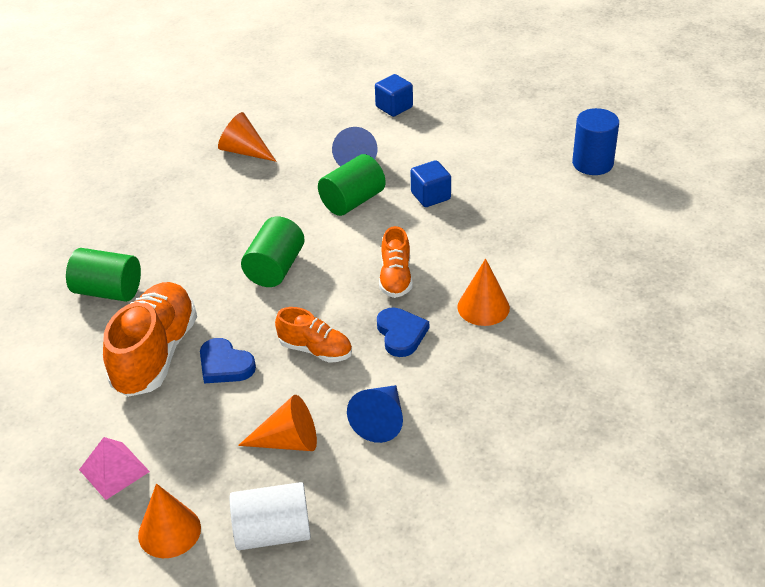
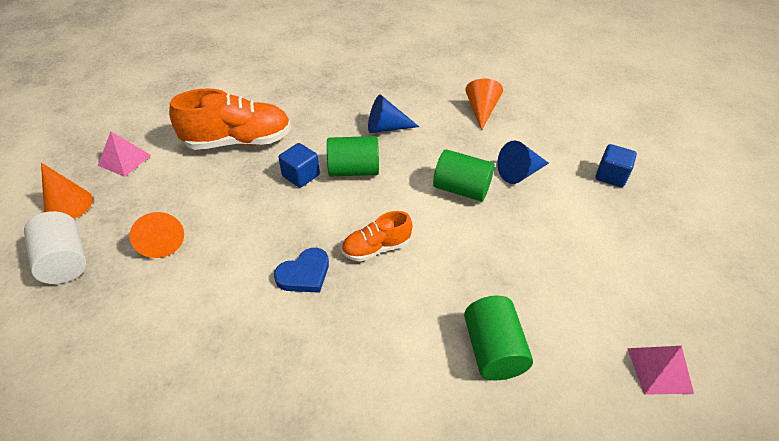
camera: 65 degrees right, 5 degrees up
(108, 291) = (294, 100): green cylinder -> green cylinder (493, 350)
(225, 365) = (237, 178): blue heart -> none
(315, 350) = (267, 223): orange shoe -> none
(381, 420) = (193, 292): blue cone -> blue cone (386, 128)
(430, 196) = (502, 239): blue cube -> blue cube (301, 175)
(483, 307) = (364, 328): orange cone -> none
(592, 163) = (659, 370): blue cylinder -> pink pyramid

